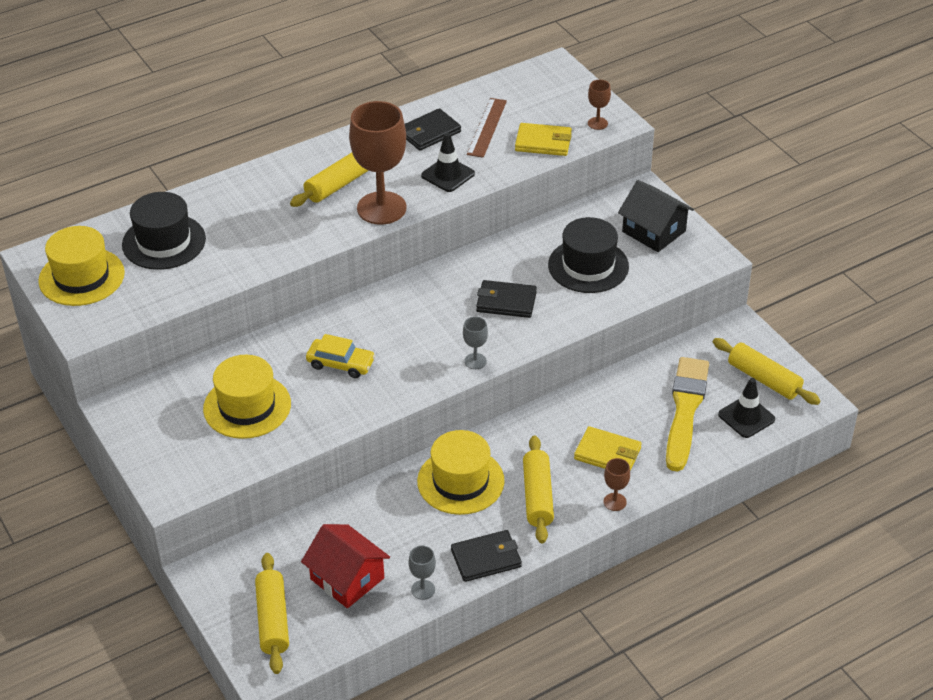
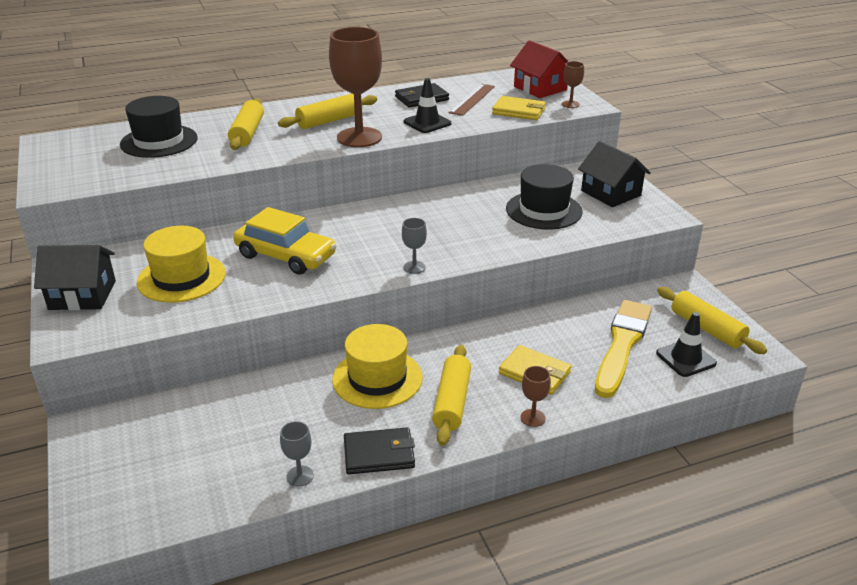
camera: 10 degrees right, 10 degrees down
(81, 277) = (73, 156): yellow hat -> none
(158, 441) = (82, 295): none -> black house
(272, 620) = (127, 483): yellow rolling pin -> yellow rolling pin (247, 133)
(341, 364) = (286, 256): yellow car -> yellow car, size x1.57
(347, 578) = (225, 453): red house -> red house (540, 88)
(506, 302) = (459, 227): black wallet -> none

